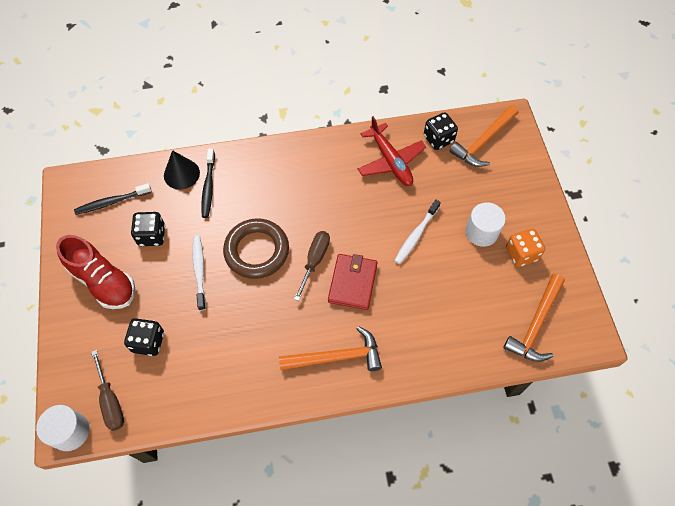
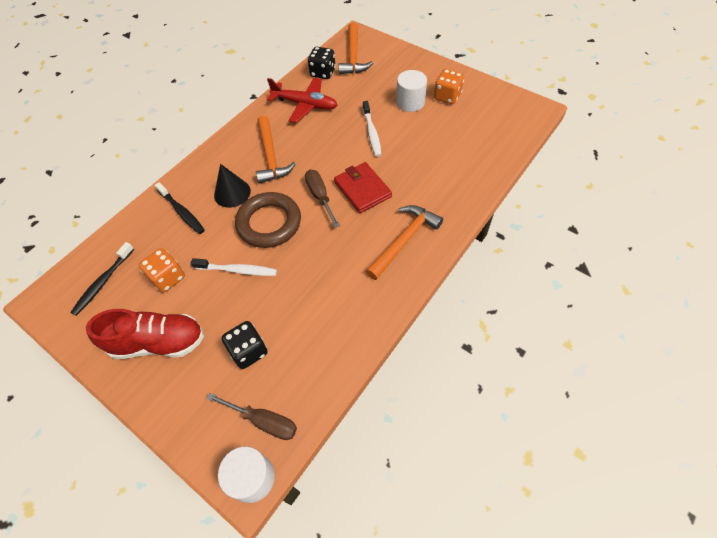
camera: 40 degrees left, 5 degrees down
(152, 235) = (168, 278): black dice -> orange dice
(181, 174) = (148, 219): black cone -> black cone (232, 193)
(199, 271) = (237, 270): white toothbrush -> white toothbrush turned 150 degrees clockwise
(535, 325) = (500, 126): orange hammer -> orange hammer (271, 156)

